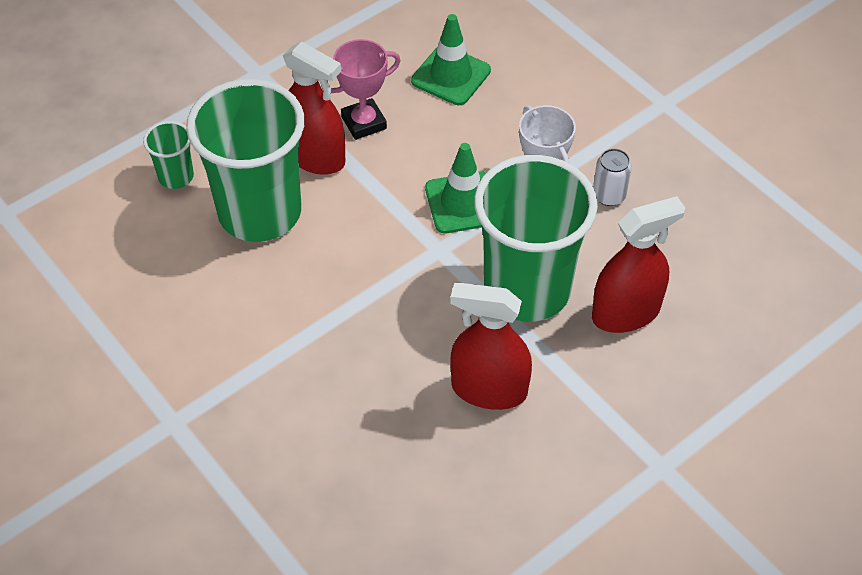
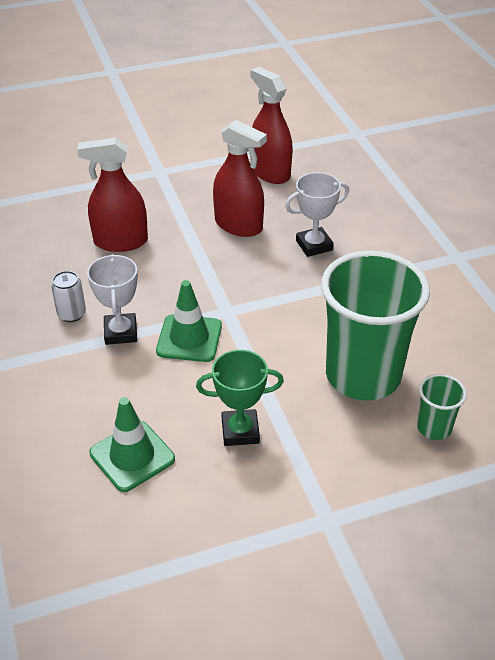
camera: 160 degrees left, 10 degrees down
(314, 157) = (299, 411): red spray bottle -> red spray bottle (270, 172)
(363, 123) = (240, 431): pink trophy -> green trophy
(372, 384) = (314, 245): none -> white trophy
(527, 289) = (178, 270): green cup -> none

